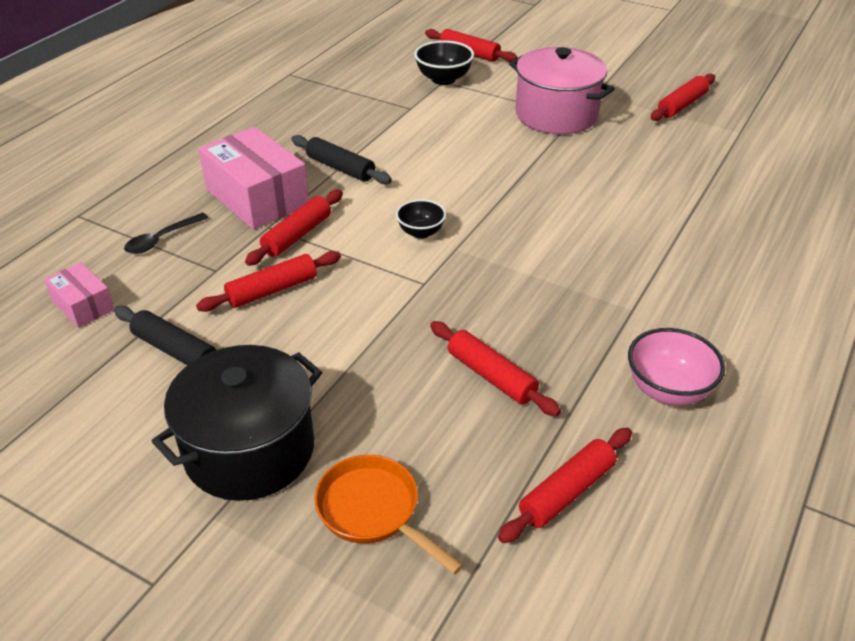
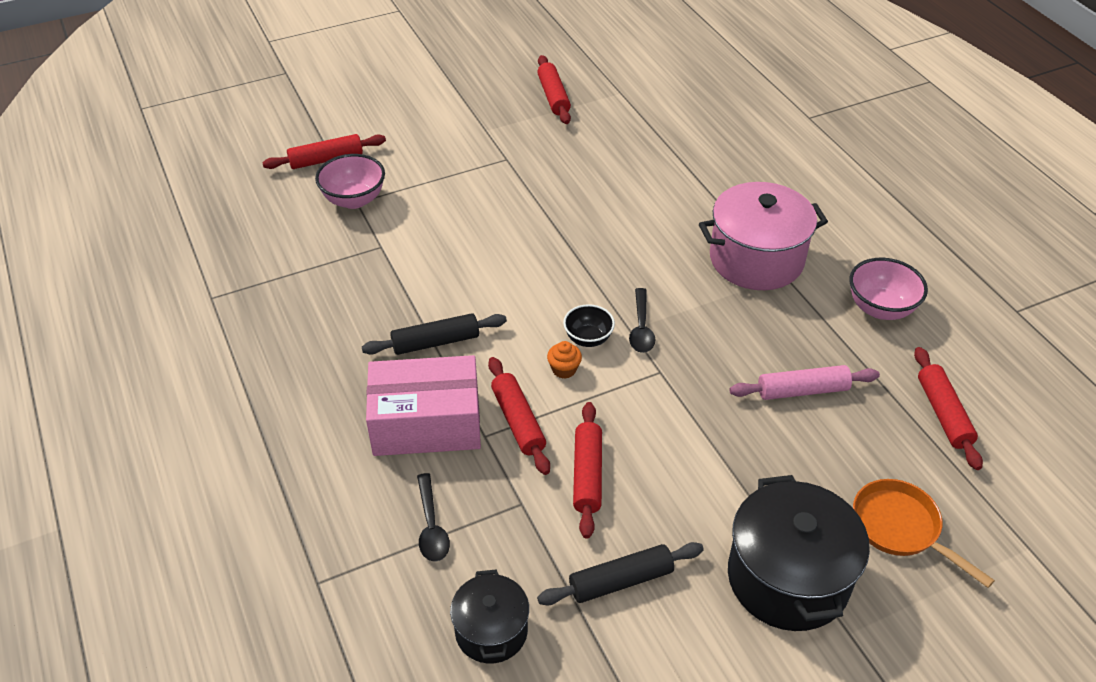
camera: 55 degrees left, 5 degrees up
(83, 305) = (491, 631): pink box -> black pot
(374, 234) = (564, 369): none -> orange cupcake
(374, 511) = (901, 528): orange pan -> orange pan turned 60 degrees clockwise
(443, 79) = (354, 200): black bowl -> pink bowl
(464, 254) = (641, 328): none -> black spoon
(491, 376) = (802, 390): red rolling pin -> pink rolling pin
(556, 115) = (493, 168): pink pot -> pink pot (756, 259)

